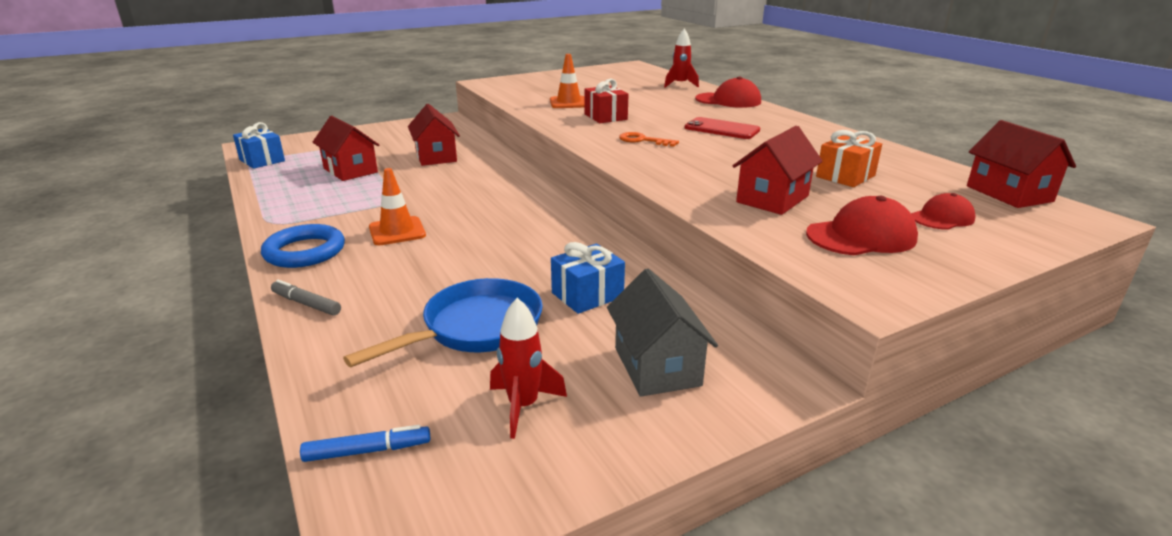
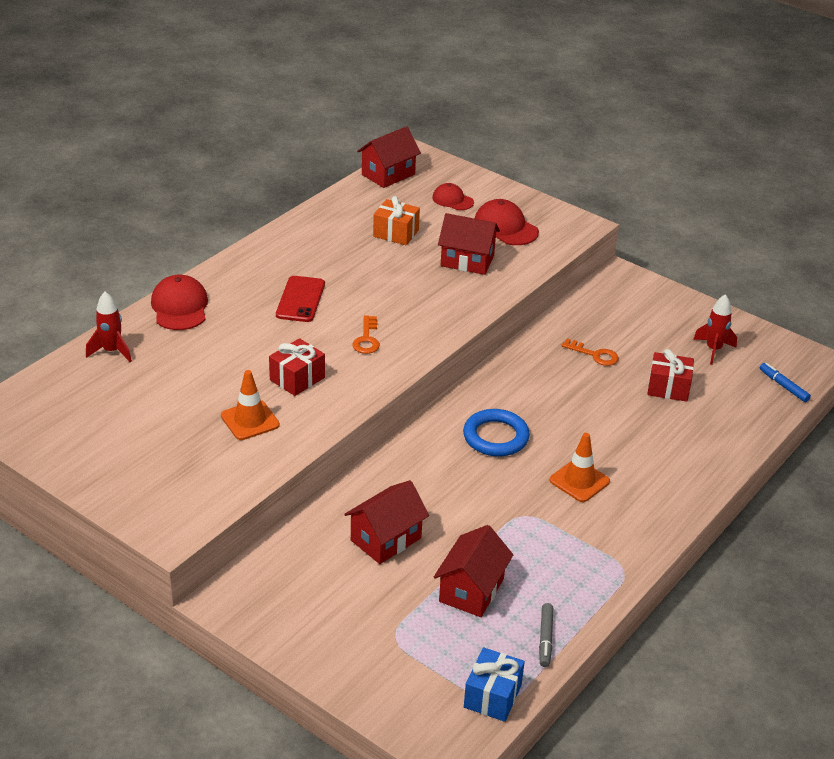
camera: 115 degrees left, 10 degrees up
(305, 251) = (651, 517): blue ring -> blue ring (495, 437)
(306, 304) = (708, 473): grey marker -> grey marker (545, 639)
(475, 328) = (668, 388): blue pan -> red gift
(587, 295) = (594, 355): blue gift -> orange key
(657, 366) = (645, 315): grey house -> none

